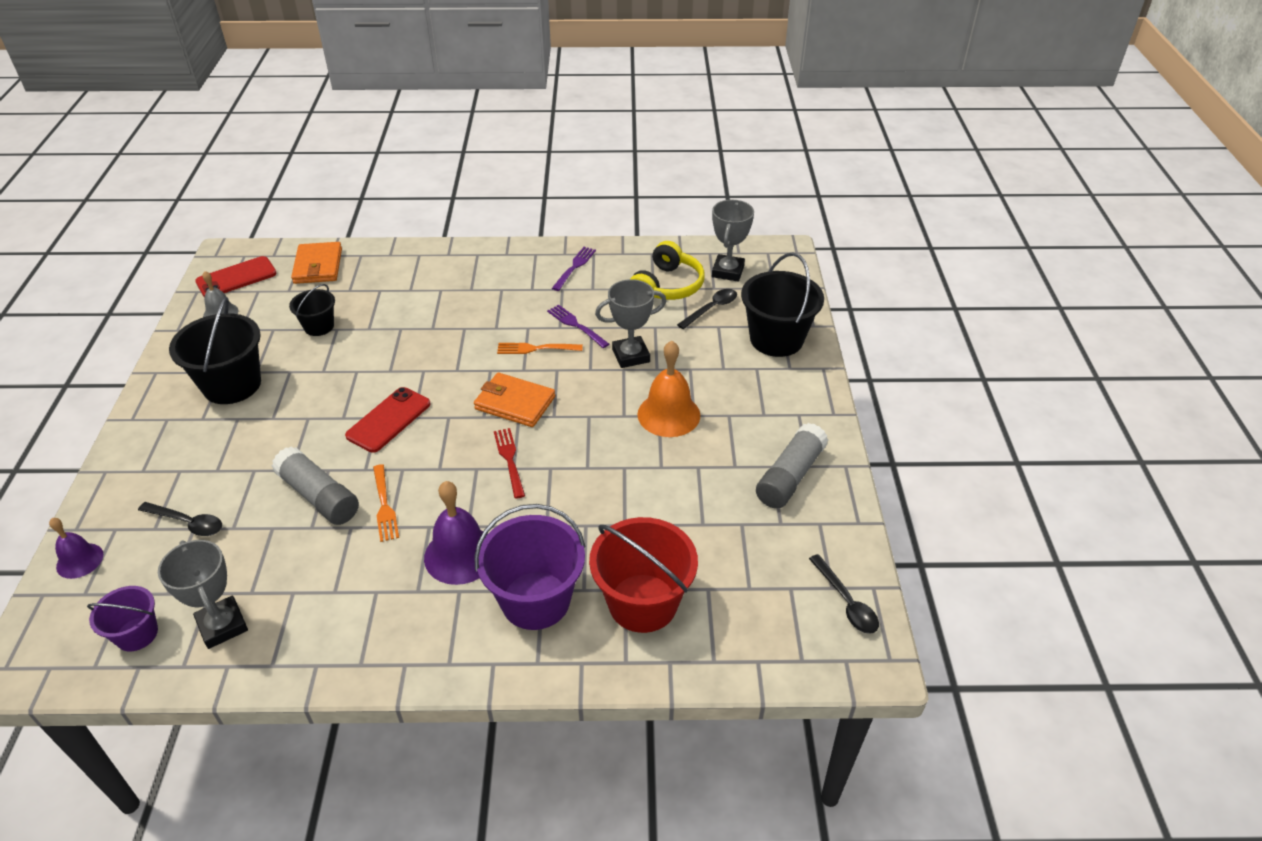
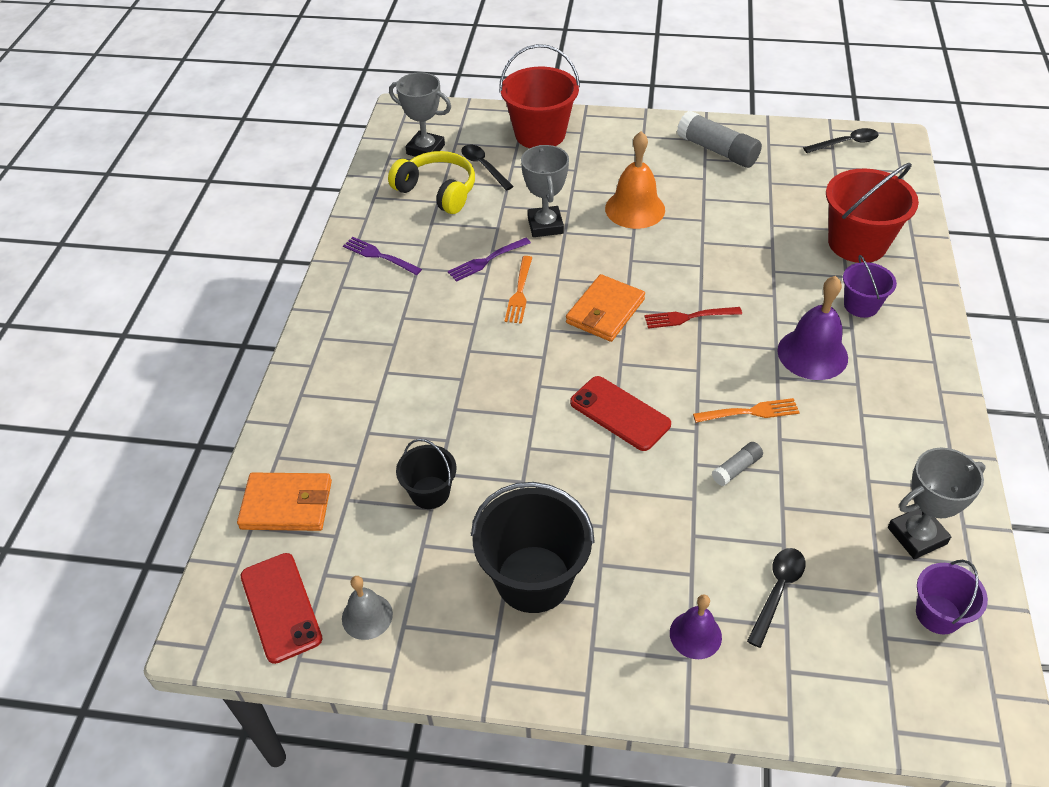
camera: 80 degrees left, 5 degrees up
(79, 560) = (841, 700): purple bell -> purple bell (695, 635)
(319, 496) = (736, 469): grey glue stick -> grey glue stick, size x0.50
(535, 600) = (861, 305): purple bucket -> purple bucket, size x0.56
(776, 339) = (540, 134): black bucket -> red bucket

